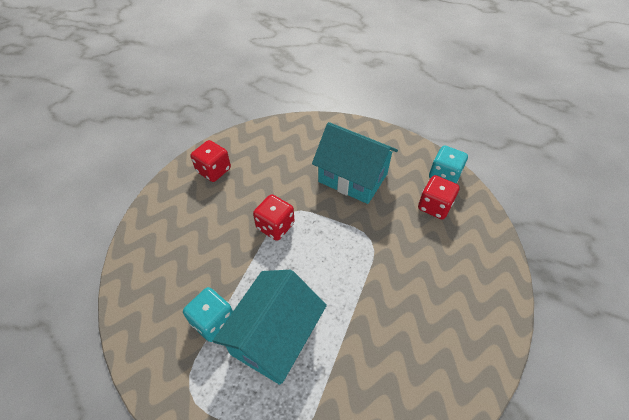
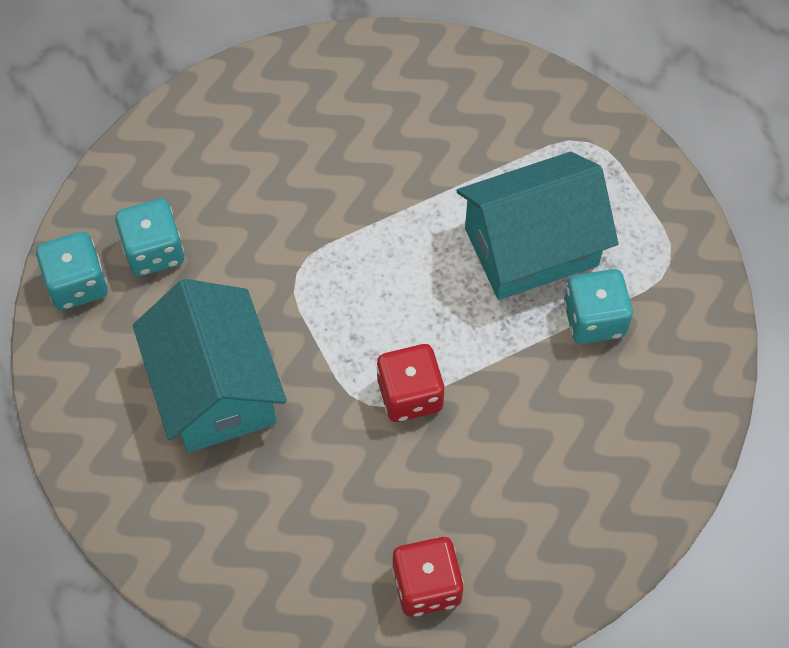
camera: 140 degrees left, 10 degrees up
(434, 206) = (154, 251): red dice -> turquoise dice

